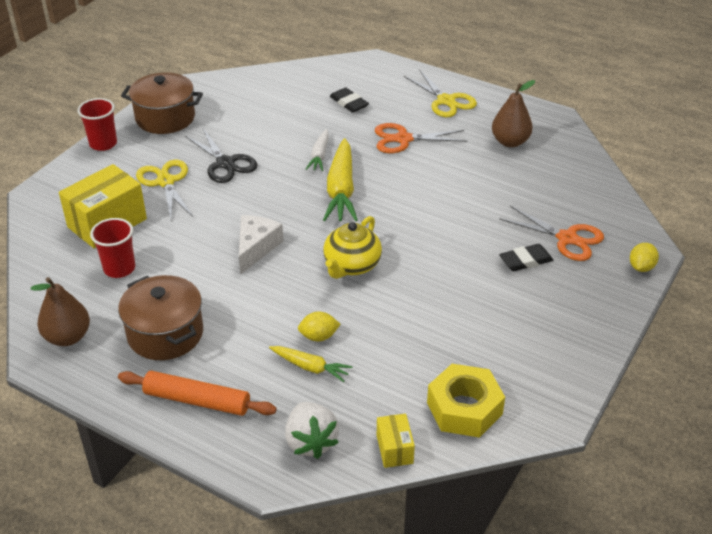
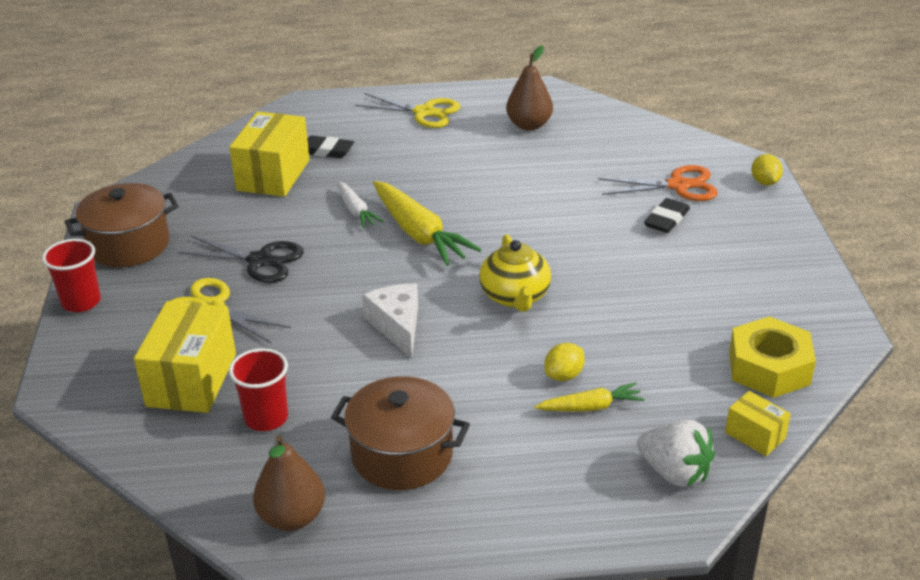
camera: 35 degrees left, 5 degrees down
(197, 400) = (518, 499): orange rolling pin -> none
(297, 106) = (273, 175): none -> yellow box
(403, 139) = (424, 162): orange scissors -> none

